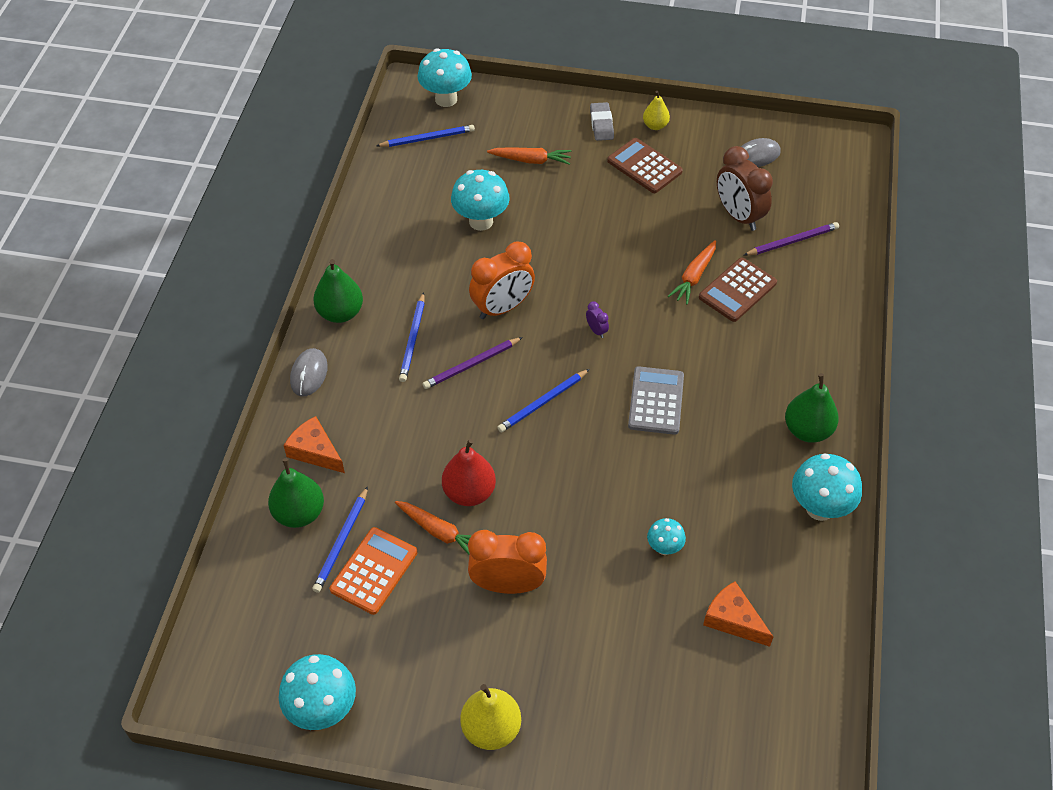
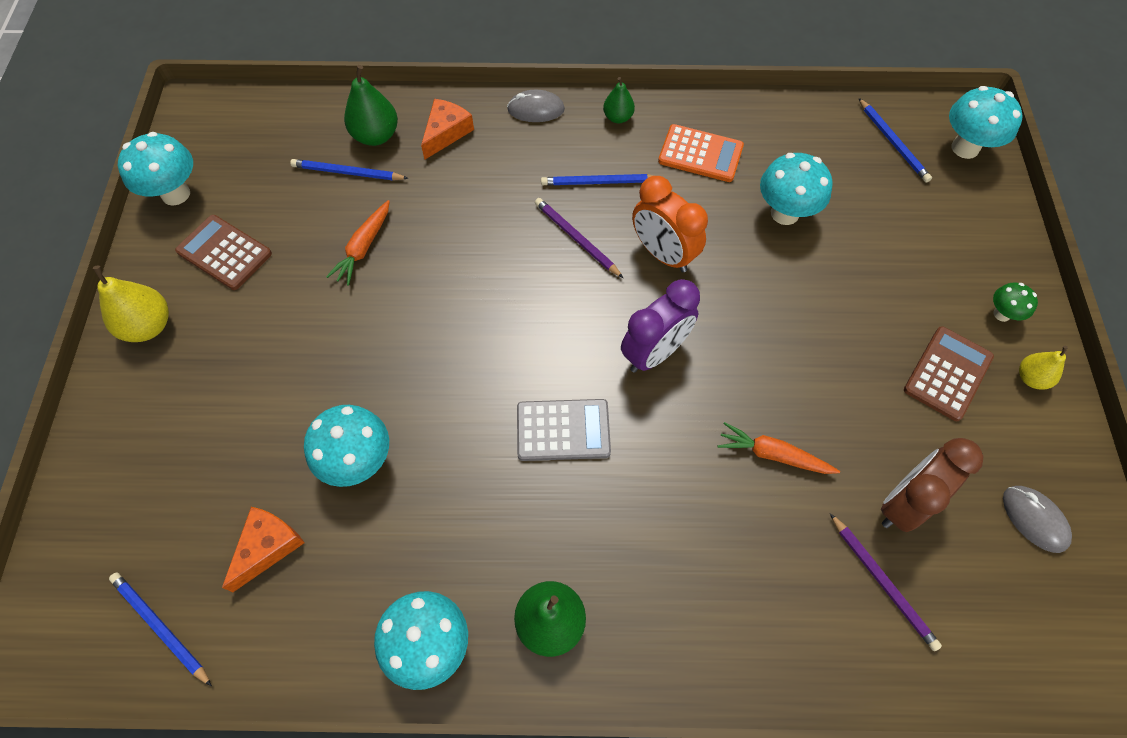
camera: 80 degrees right, 10 degrees up
(340, 313) = (618, 117): green pear -> green pear, size x0.62
(374, 571) = (317, 203): orange calculator -> orange calculator (700, 154)
(469, 492) = (413, 264): red pear -> none
(508, 585) = (306, 315): orange clock -> none
(531, 160) = (902, 246): orange carrot -> none
(543, 402) = (538, 313): blue pencil -> blue pencil (160, 627)
(596, 330) = (654, 353): purple clock -> purple clock, size x2.35
(601, 124) = (1001, 314): grey eraser -> green mushroom
(664, 548) = (358, 461): turquoise mushroom -> turquoise mushroom, size x1.83
(737, 290) = (766, 512): brown calculator -> brown calculator (224, 253)

